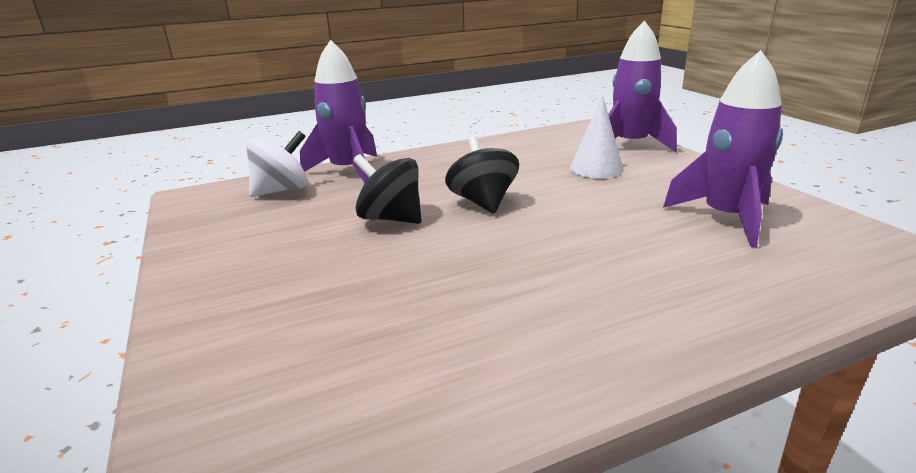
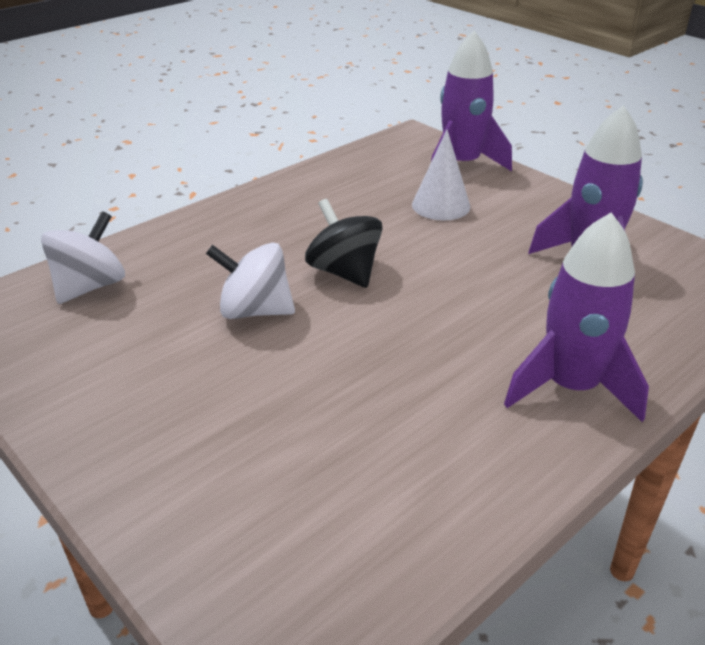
camera: 20 degrees left, 10 degrees up
(348, 171) = (155, 244): purple rocket -> purple rocket (571, 387)
(391, 218) = (254, 311): black spinning top -> white spinning top

